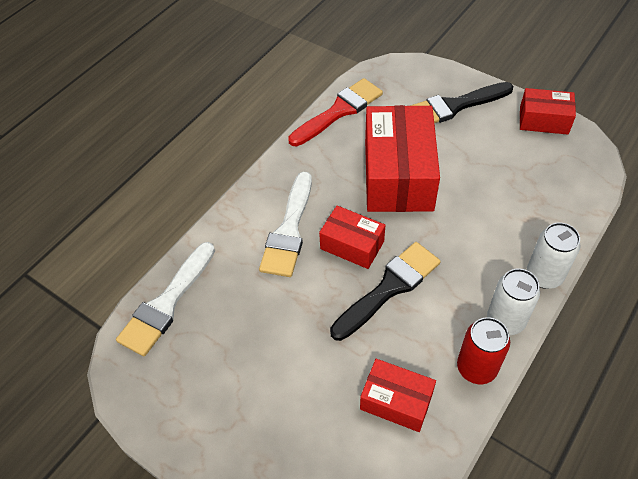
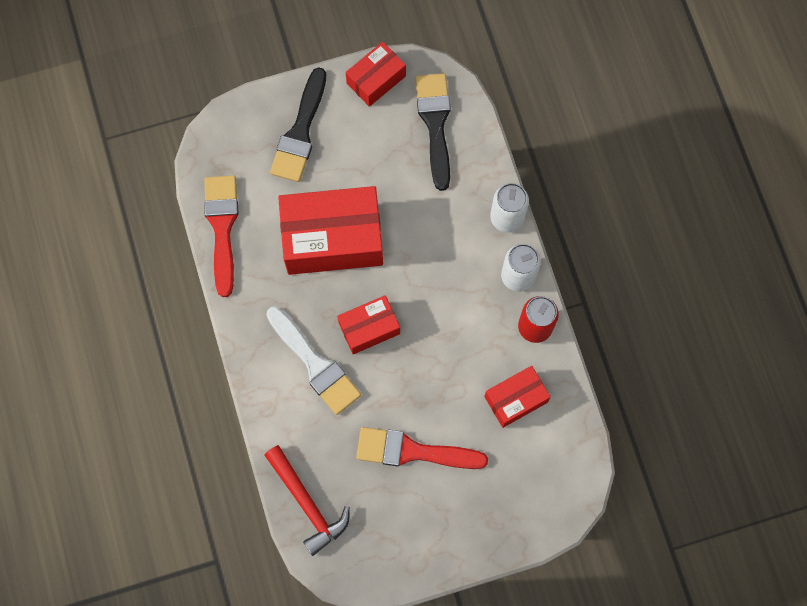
camera: 55 degrees left, 20 degrees up
(166, 303) = (307, 504): white brush -> red hammer
(275, 350) = (413, 451): none -> red brush
(389, 288) = (428, 332): black brush -> black brush (435, 124)
(398, 175) = (332, 239): red box -> red box turned 45 degrees counterclockwise

